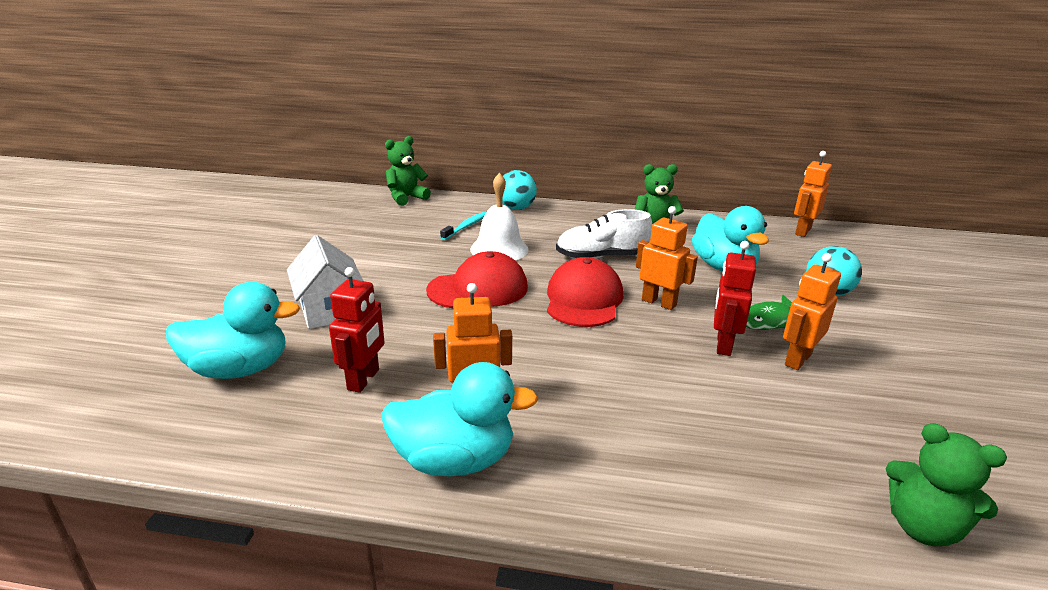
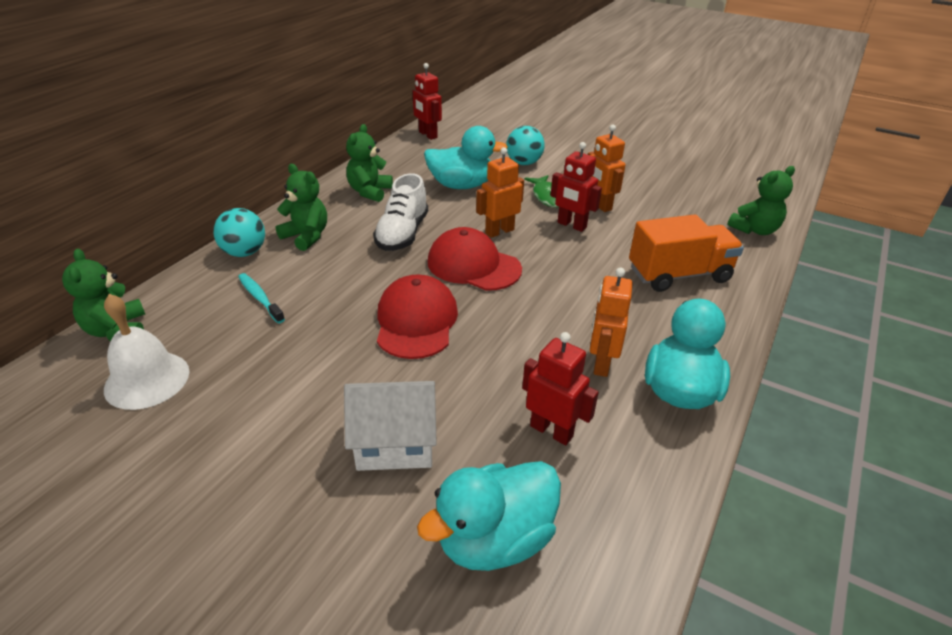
camera: 70 degrees left, 10 degrees up
(239, 369) = (494, 539): turquoise duck -> turquoise duck turned 135 degrees counterclockwise
(499, 249) = (338, 288): white bell -> white bell (147, 380)
(558, 222) = (306, 236): none -> green teddy bear
(696, 444) = (679, 274): none -> orange truck
(802, 231) = (427, 135): orange robot -> red robot

